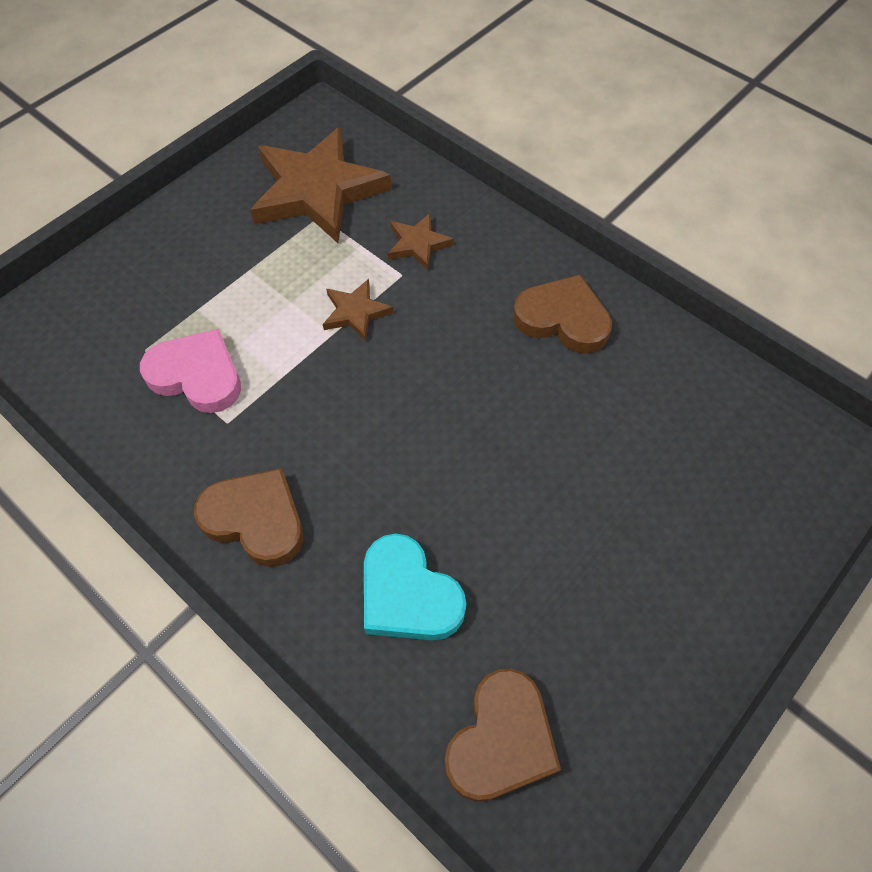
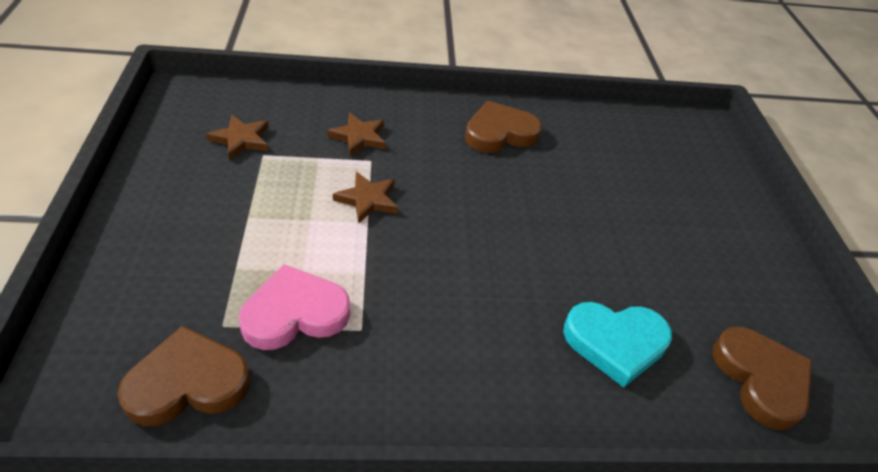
camera: 50 degrees left, 15 degrees down
(255, 519) = (465, 376): brown heart -> brown heart (187, 383)
(317, 190) = (241, 139): brown star -> brown star, size x0.46

